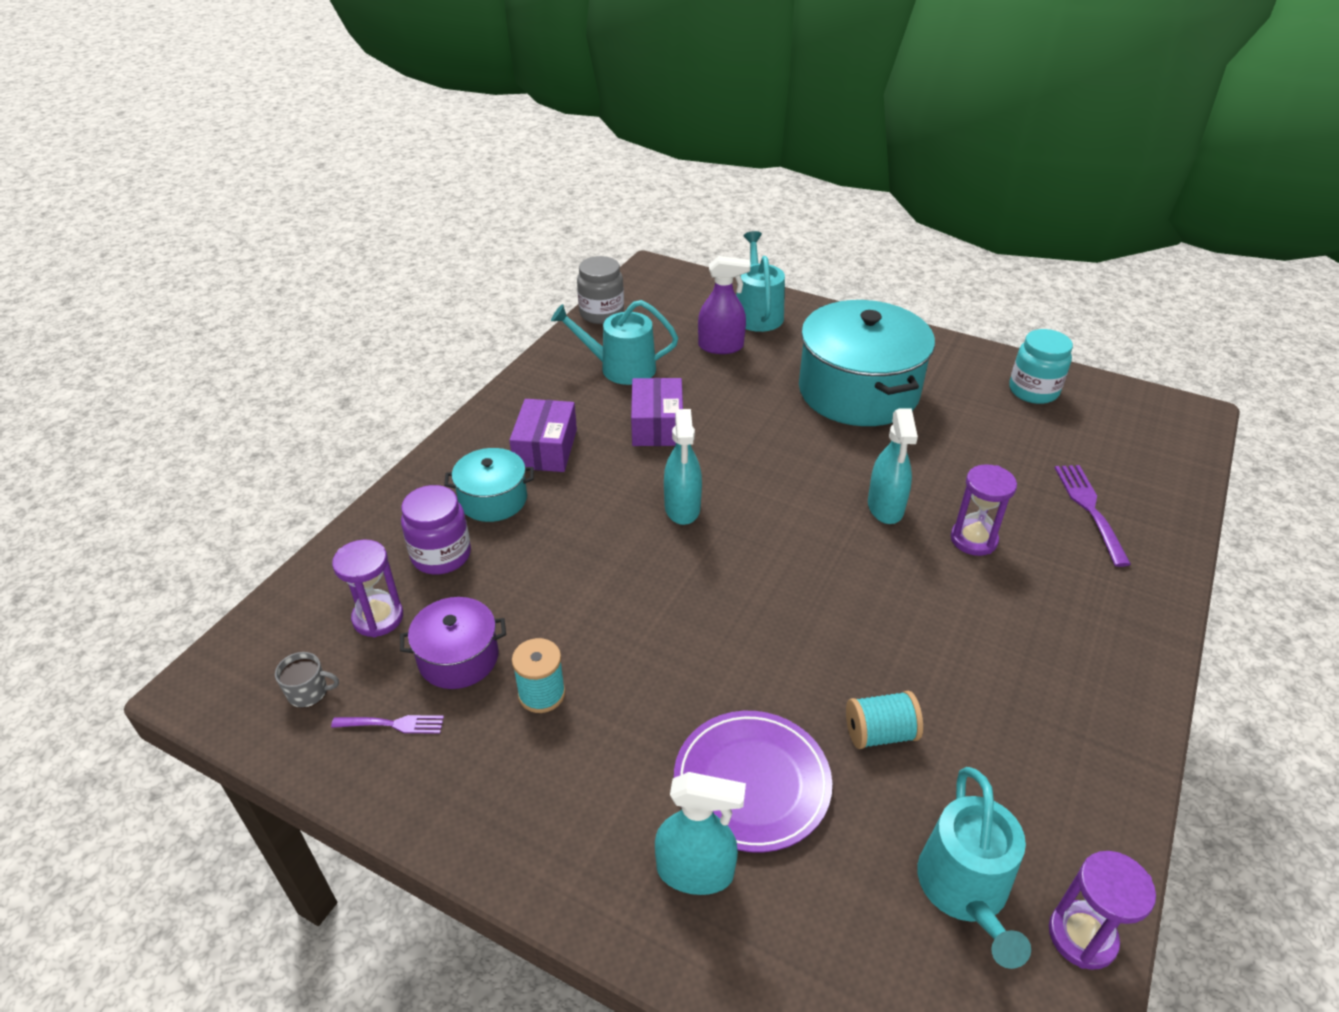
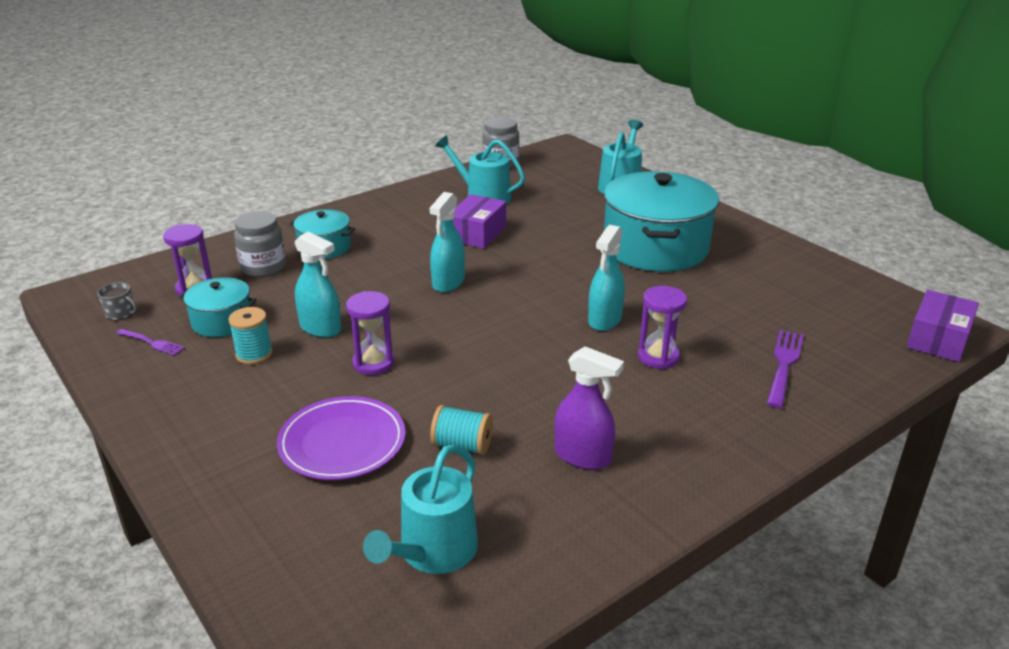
camera: 25 degrees right, 10 degrees down
(441, 555) = (263, 268): purple jar -> grey jar
(458, 657) = (222, 321): purple pot -> turquoise pot
(545, 449) = (386, 229): purple box -> purple box (938, 339)
(695, 872) = (257, 475): turquoise spray bottle -> turquoise spray bottle (320, 328)
(721, 346) = (571, 199): purple spray bottle -> purple spray bottle (583, 456)
(1033, 391) = (813, 280): turquoise jar -> none
(1082, 936) = (495, 610): purple hourglass -> purple hourglass (373, 363)

